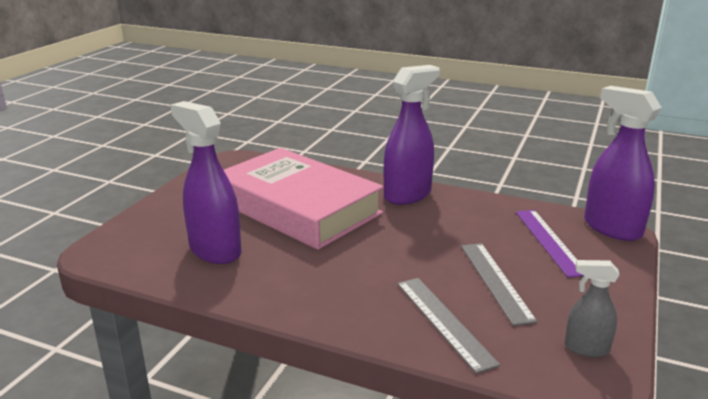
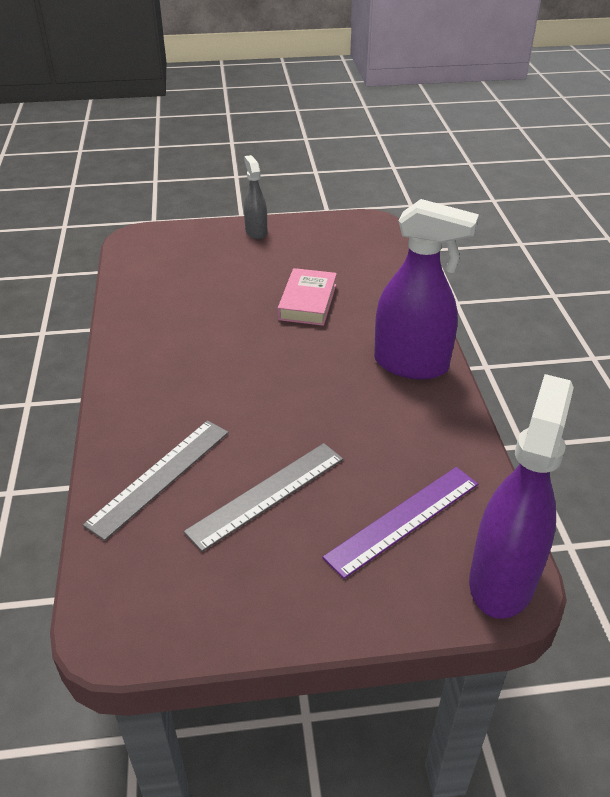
camera: 60 degrees right, 15 degrees up
(215, 250) = (186, 291): purple spray bottle -> none
(297, 207) = (307, 302): pink book -> pink book, size x0.42
(586, 348) = (174, 608): grey spray bottle -> grey spray bottle (256, 232)

